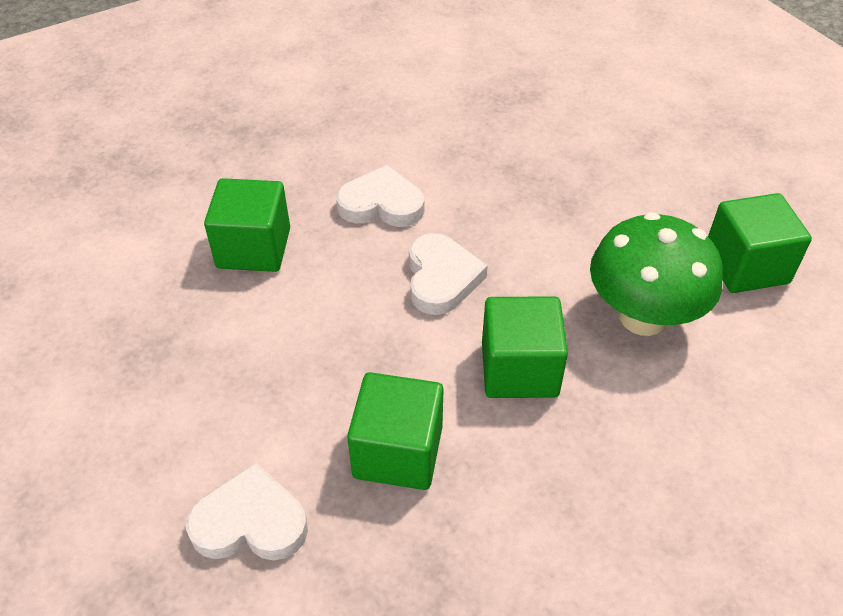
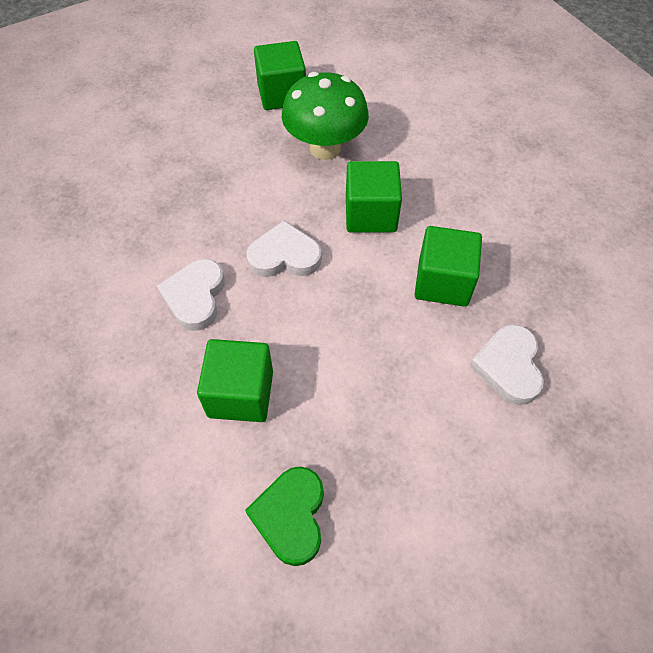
camera: 90 degrees left, 10 degrees up
(109, 293) = (291, 516): none -> green heart

